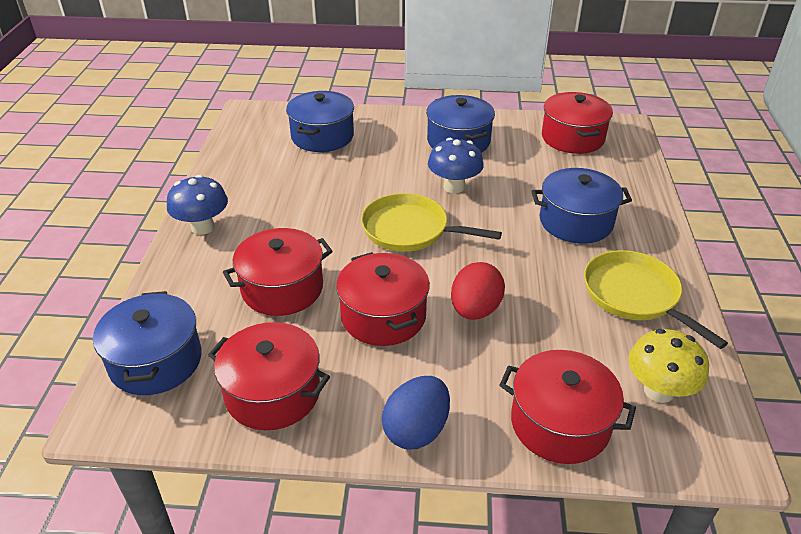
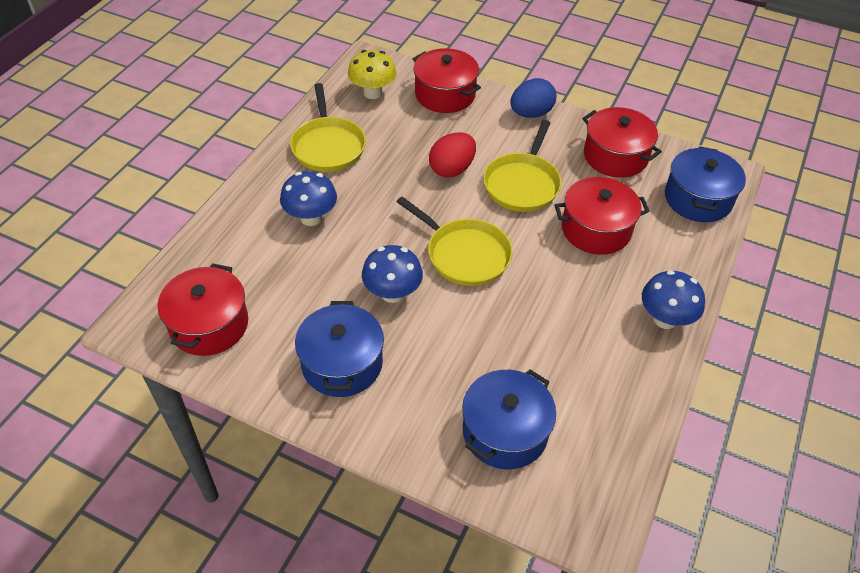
camera: 160 degrees left, 10 degrees up
(383, 316) = (522, 184): red pot -> yellow pan
(576, 221) = (311, 217): blue pot -> blue mushroom

